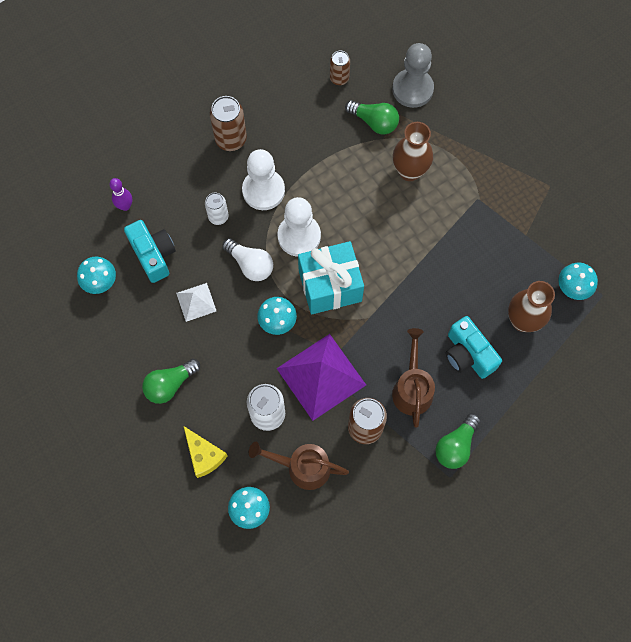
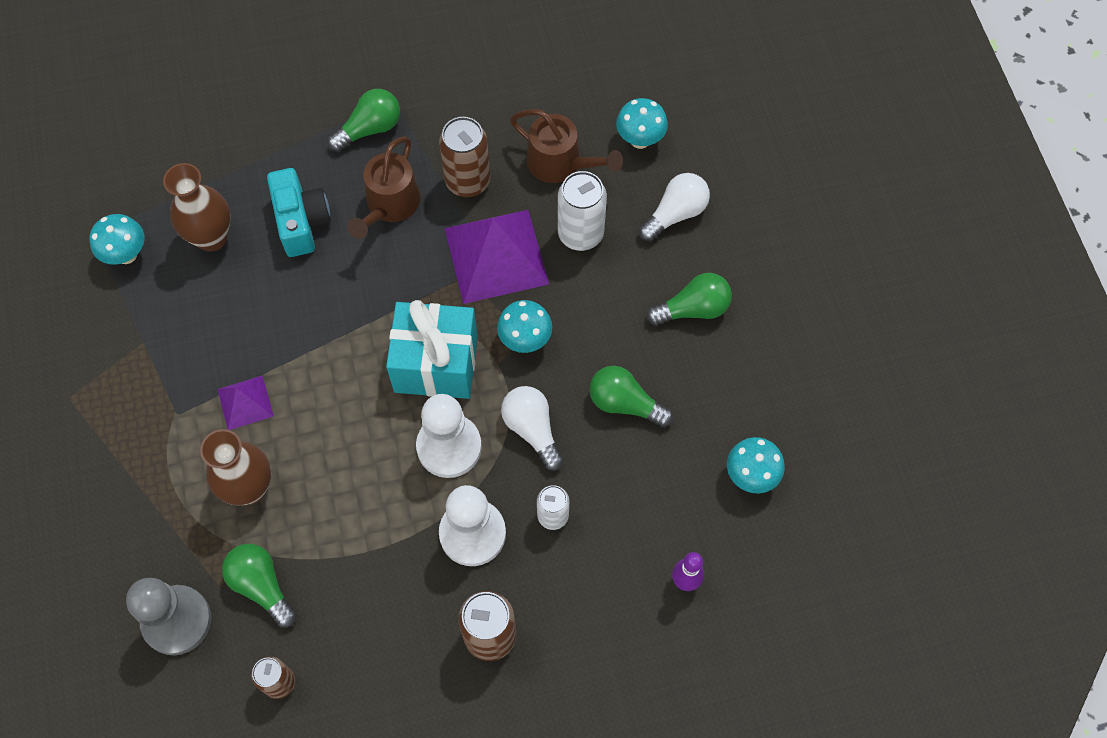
camera: 160 degrees left, 5 degrees down
(153, 255) = (664, 491): turquoise camera -> none
(196, 302) = (625, 403): white pyramid -> green light bulb
(204, 455) = (675, 214): yellow cheese -> white light bulb
(440, 220) = (245, 402): none -> purple pyramid

